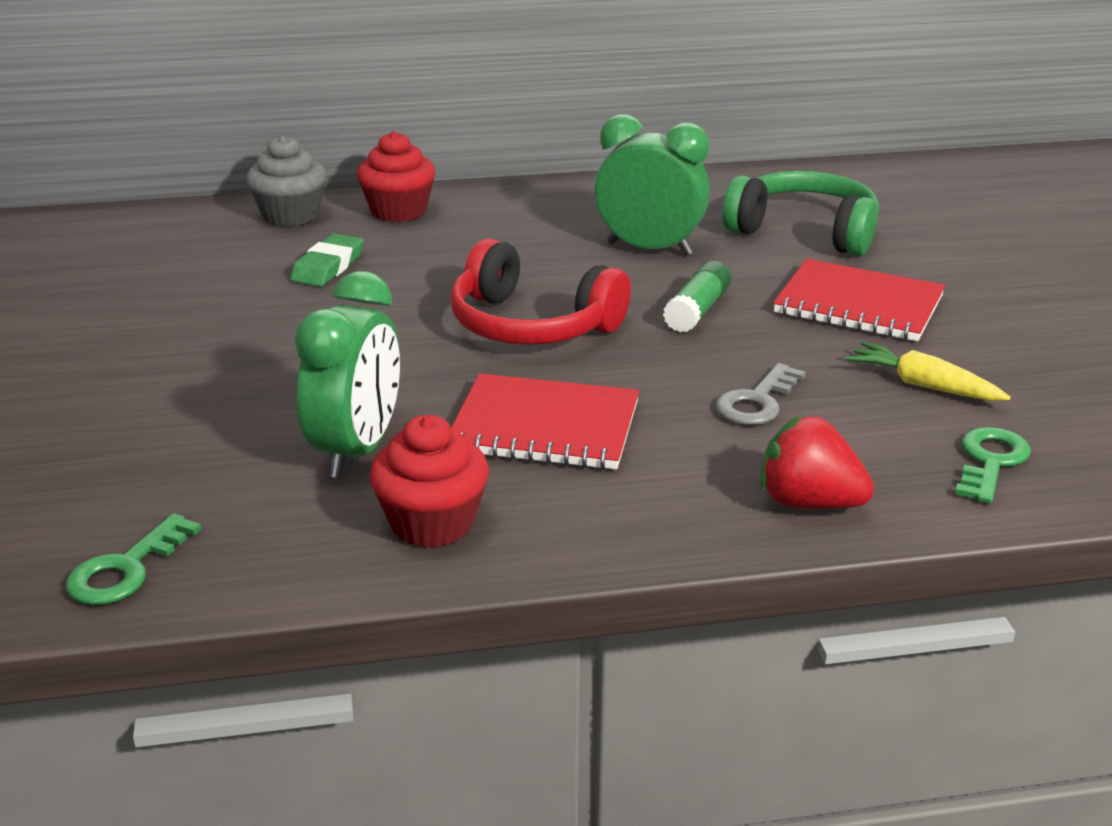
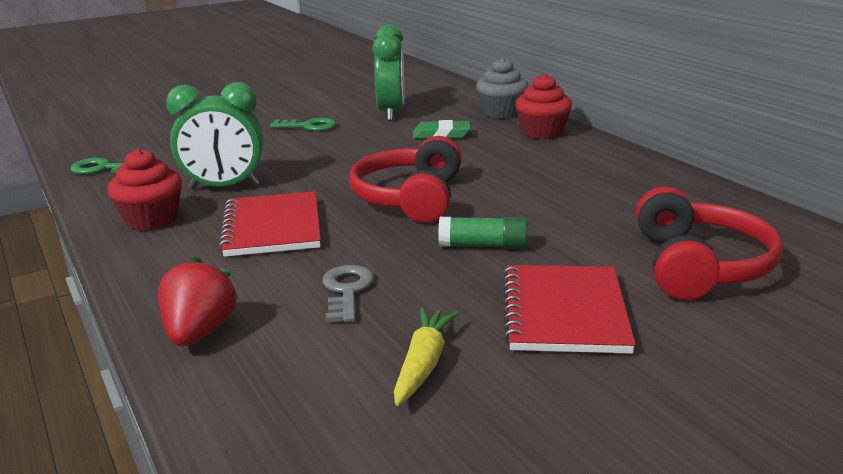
camera: 70 degrees right, 5 degrees down
(649, 249) = (577, 211): green clock -> green clock (391, 113)
(757, 401) = (346, 291): grey key -> grey key turned 75 degrees clockwise
(804, 231) = (699, 265): green headphones -> red headphones
(990, 462) = (294, 415): green key -> green key (308, 126)

